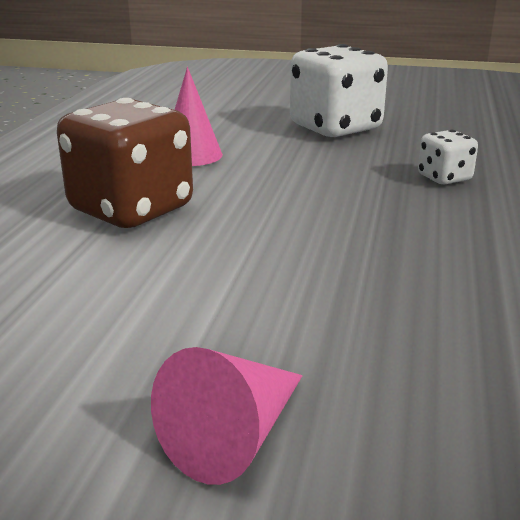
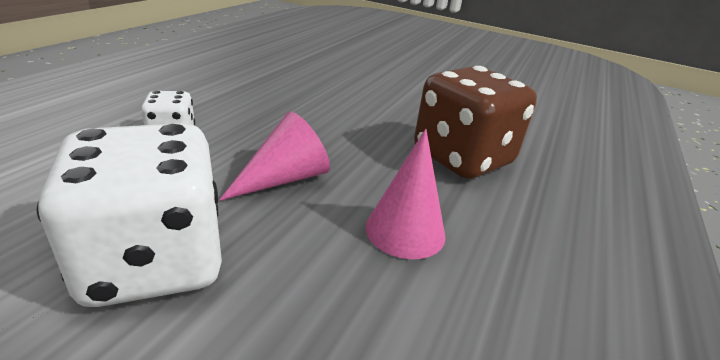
camera: 170 degrees left, 5 degrees up
(235, 436) = (408, 63): pink cone -> pink cone (284, 178)

